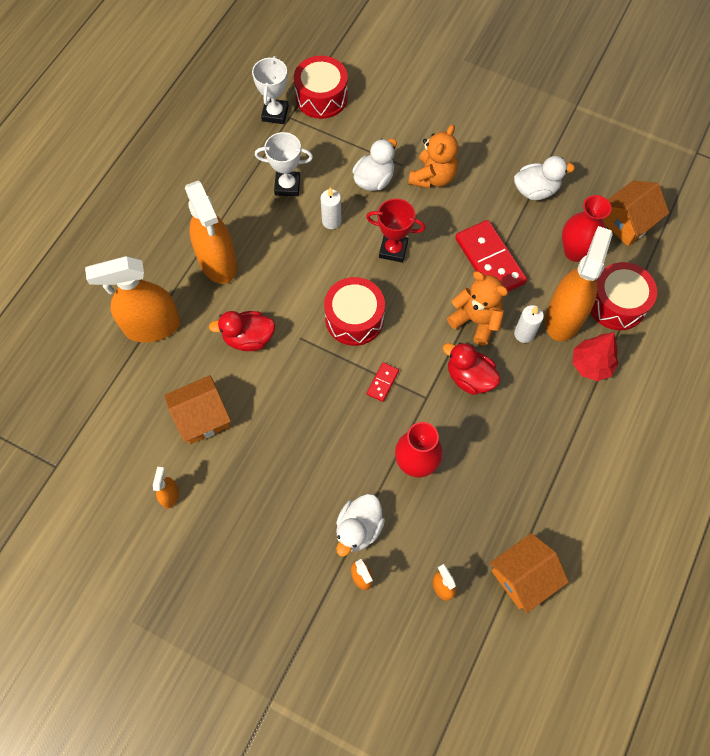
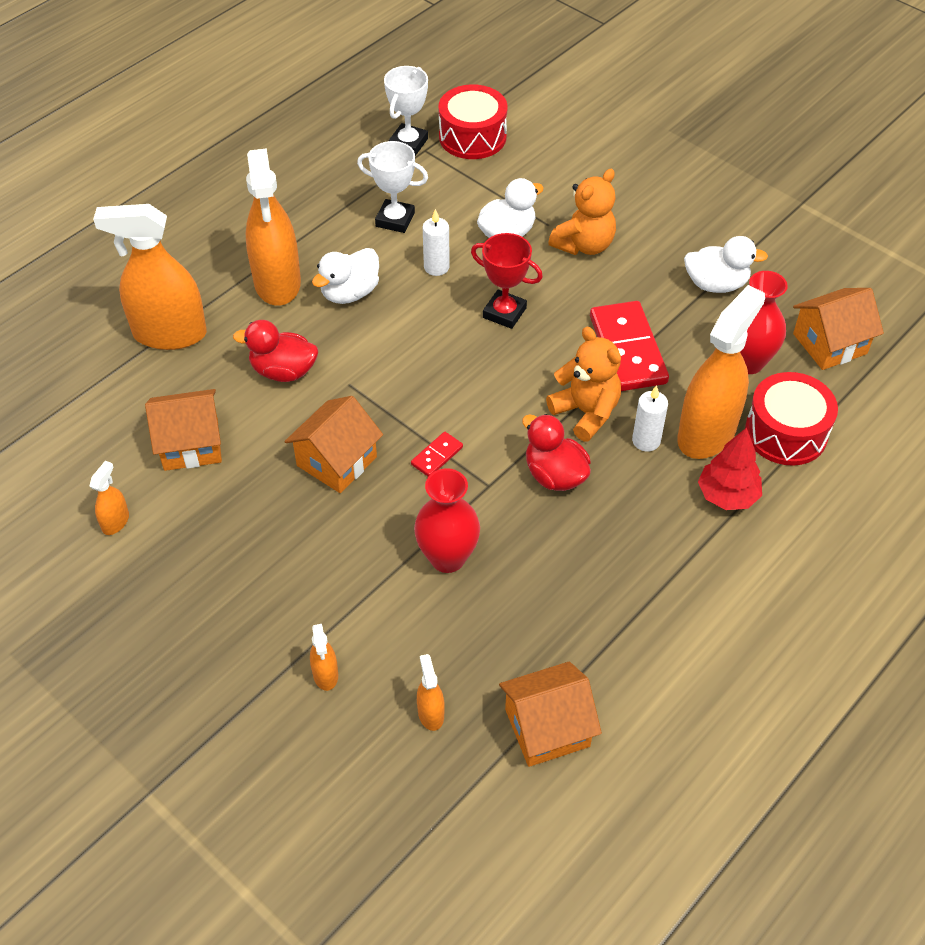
camera: 15 degrees right, 15 degrees down
(313, 404) = (337, 461): none -> orange house
(354, 318) = (426, 377): red drum -> none
(358, 528) = (343, 616): white duck -> white duck (350, 293)

